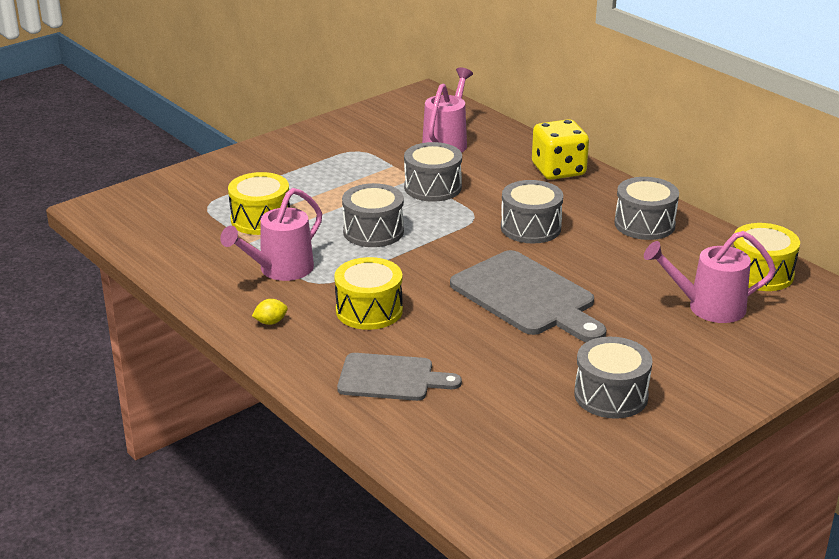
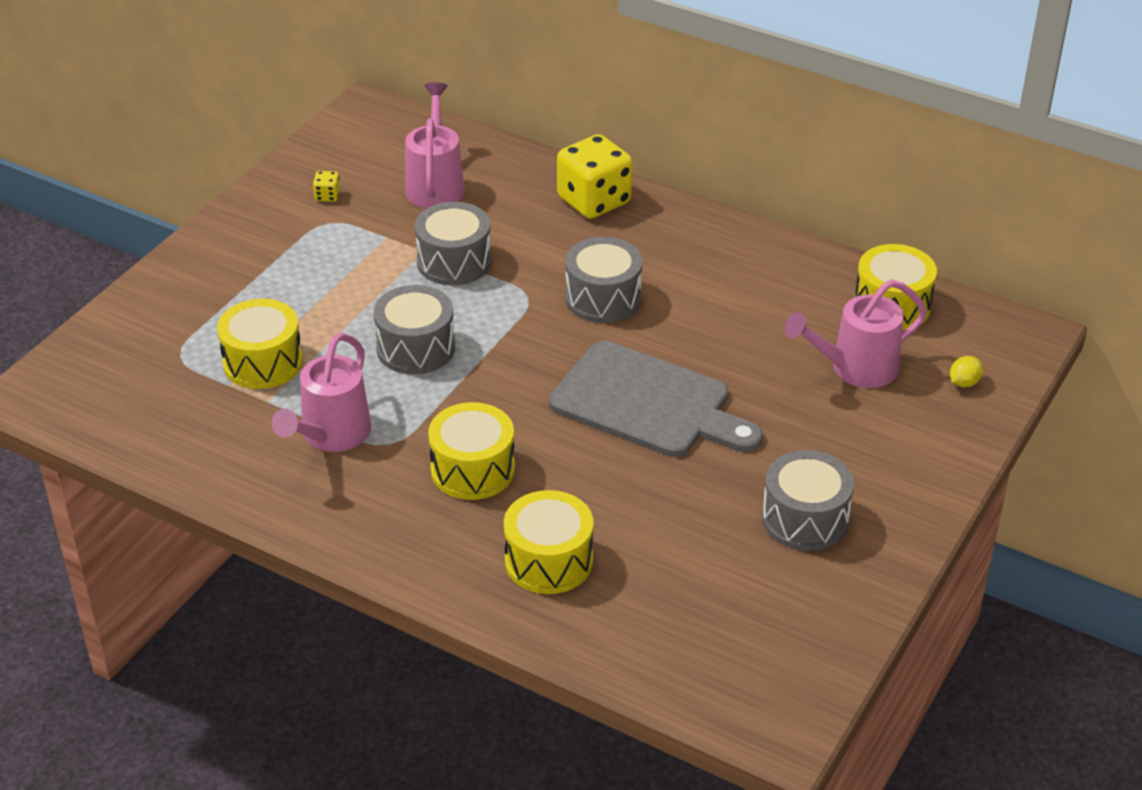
camera: 20 degrees left, 10 degrees up
(270, 322) = (362, 517): yellow lemon -> yellow lemon (964, 383)
(366, 136) = (327, 196): none -> yellow dice
(391, 378) = (549, 561): grey cutting board -> yellow drum
(644, 224) = (732, 262): grey drum -> none

